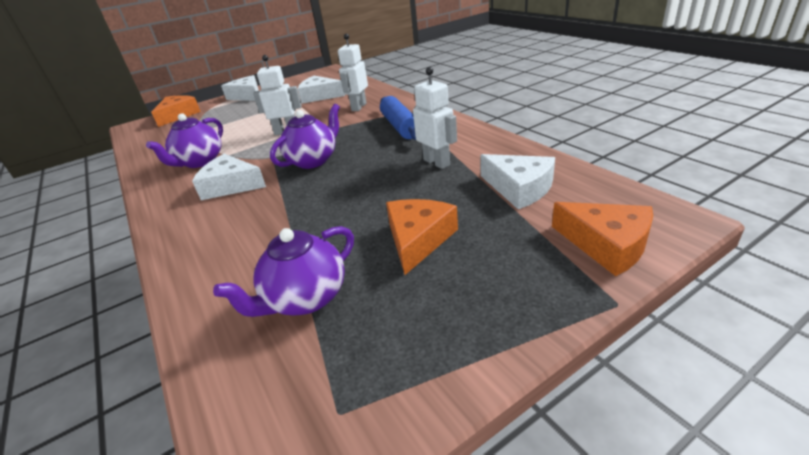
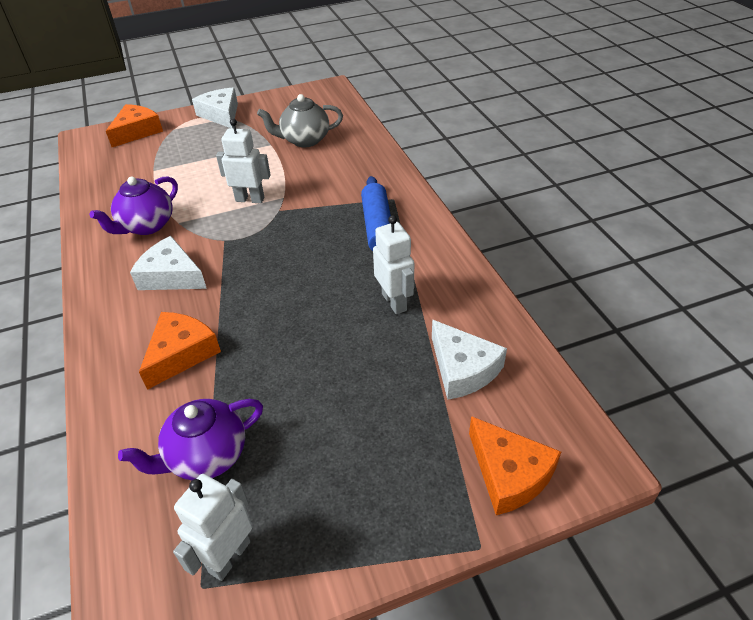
camera: 10 degrees right, 10 degrees up
(313, 160) = (266, 259): purple teapot -> none
(319, 96) = (304, 140): white cheese -> grey teapot
(358, 107) = (343, 175): white robot -> white robot (229, 556)
(418, 239) = (333, 412): orange cheese -> orange cheese (181, 353)

